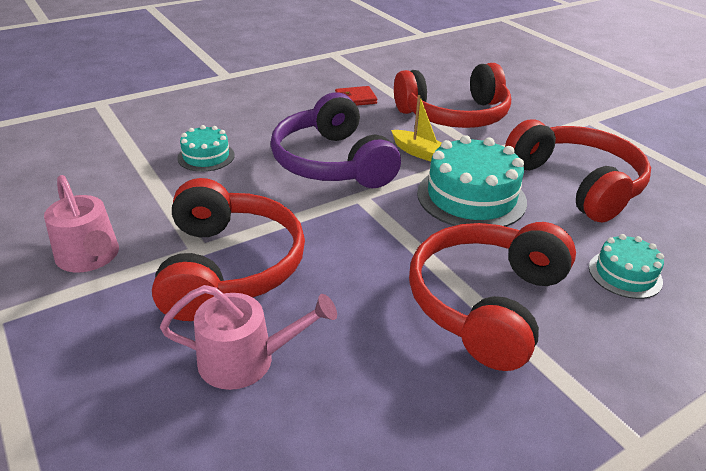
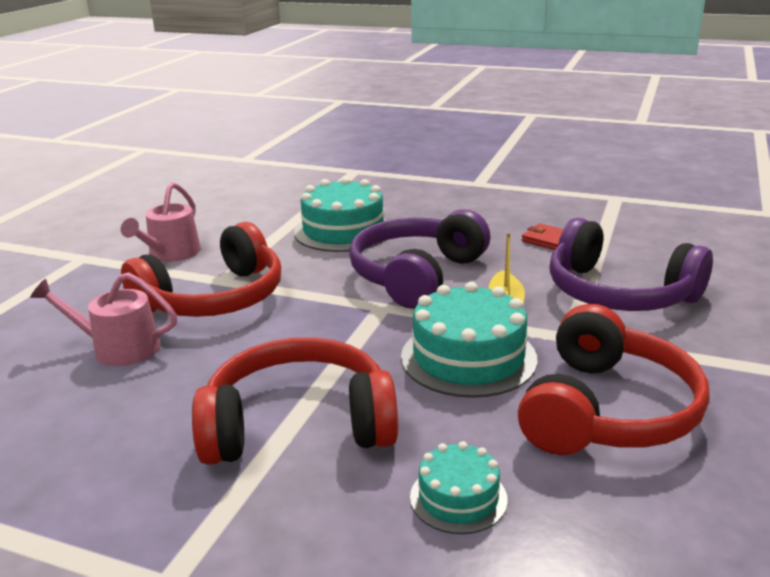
camera: 55 degrees right, 10 degrees down
(206, 156) = (343, 231): turquoise cake -> turquoise cake, size x1.80
(246, 360) = (118, 348): pink watering can -> pink watering can turned 135 degrees clockwise
(454, 115) = (618, 293): red headphones -> purple headphones

